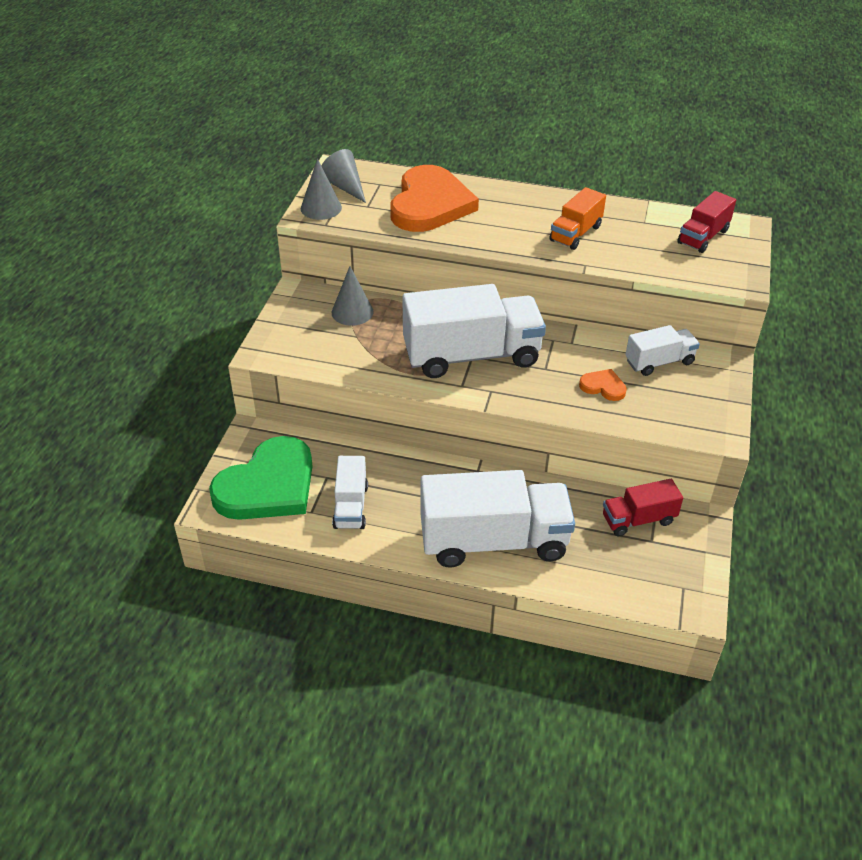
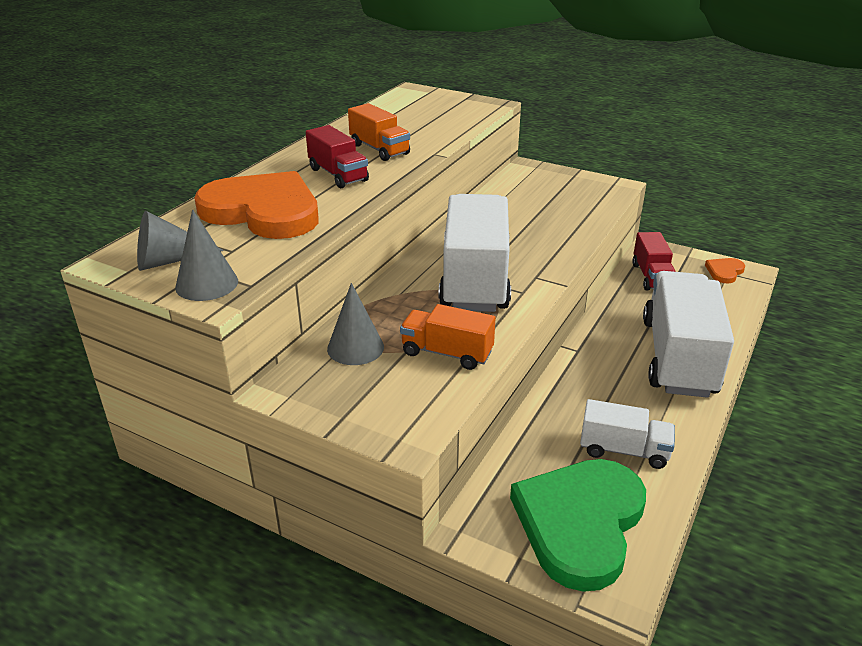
camera: 75 degrees left, 10 degrees down
(268, 485) = (580, 523): green heart -> green heart turned 120 degrees counterclockwise
(359, 356) = (447, 353): none -> orange truck
(603, 386) = (545, 220): orange heart -> orange heart (724, 272)
(659, 362) = (518, 191): white truck -> none
(703, 237) = (419, 105): red truck -> red truck (338, 175)

